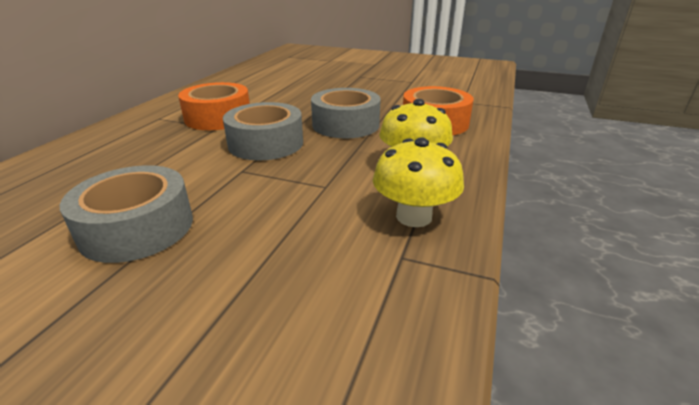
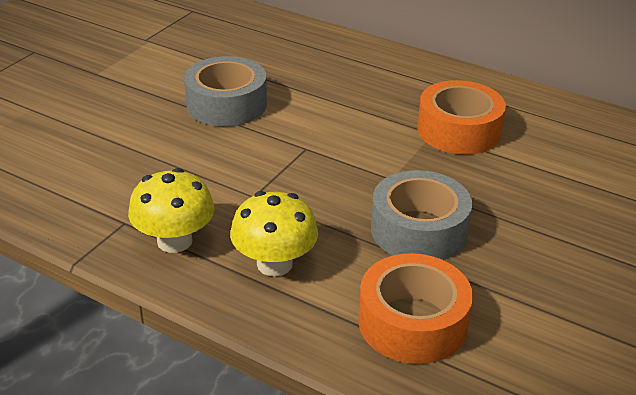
camera: 100 degrees right, 5 degrees up
(266, 143) = (369, 163): grey tape -> none

